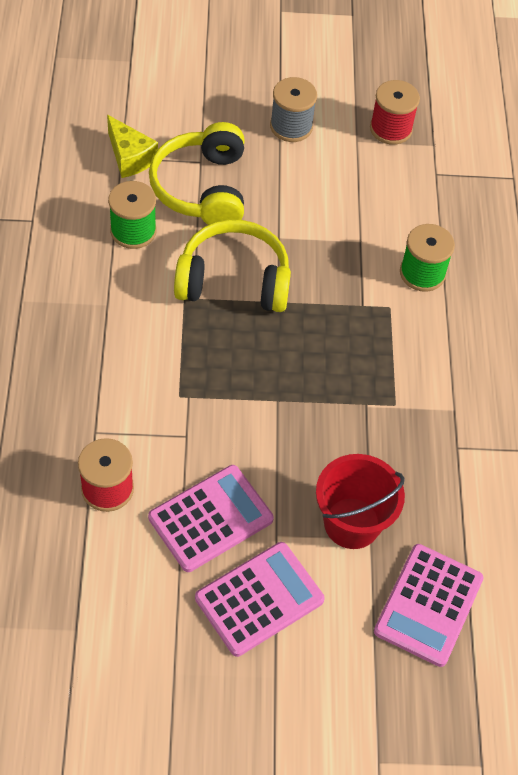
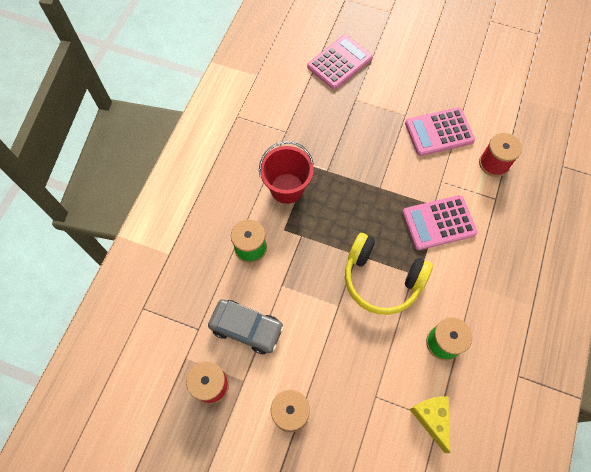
camera: 155 degrees left, 10 degrees up
(202, 188) = (381, 368): yellow headphones -> none
(259, 599) = (424, 87): pink calculator -> pink calculator (438, 223)
(352, 523) = (362, 109): red bucket -> red bucket (287, 188)
(380, 188) = (246, 328): none -> grey car

